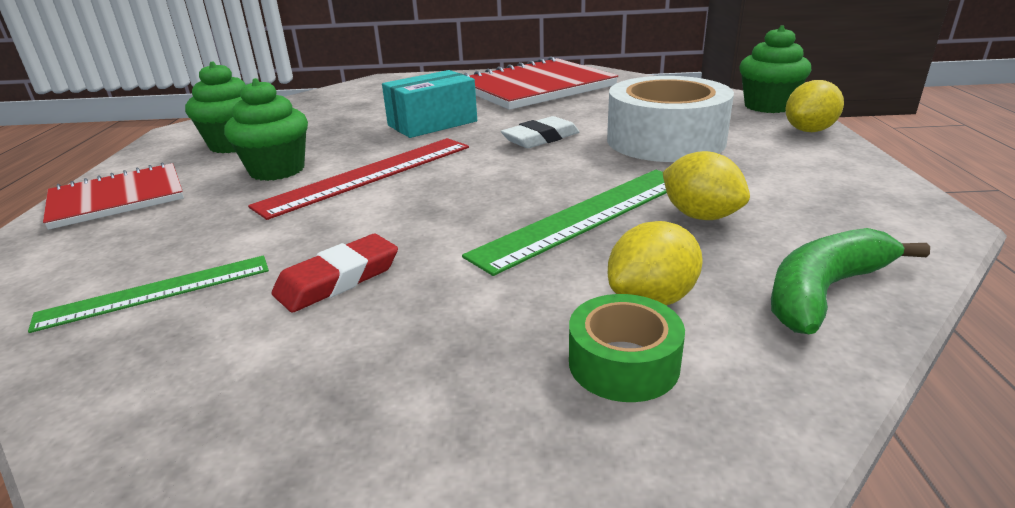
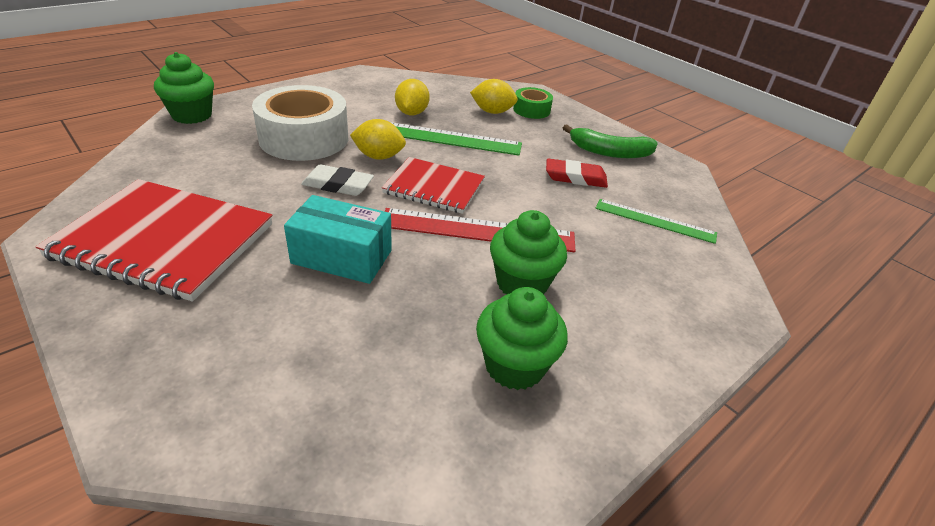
camera: 135 degrees left, 10 degrees up
(117, 198) = (657, 336): red notebook -> red notebook (434, 187)
(809, 130) = (249, 99): yellow lemon -> yellow lemon (379, 156)
(824, 291) = (448, 87): green banana -> green banana (609, 152)

